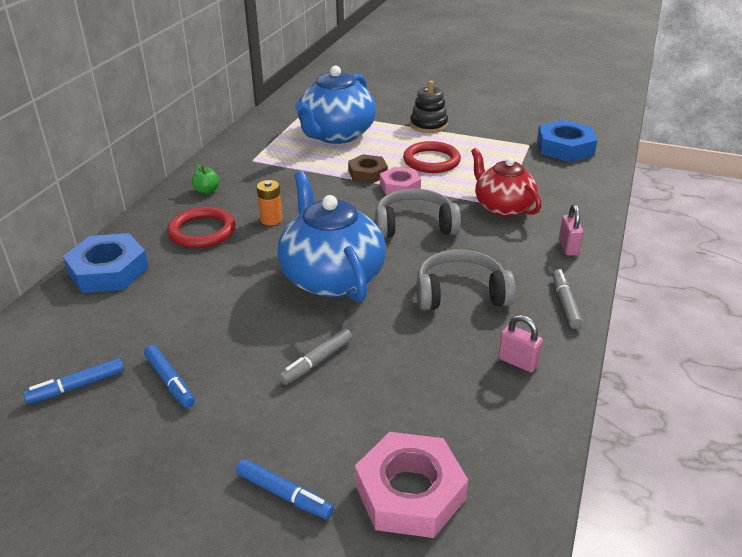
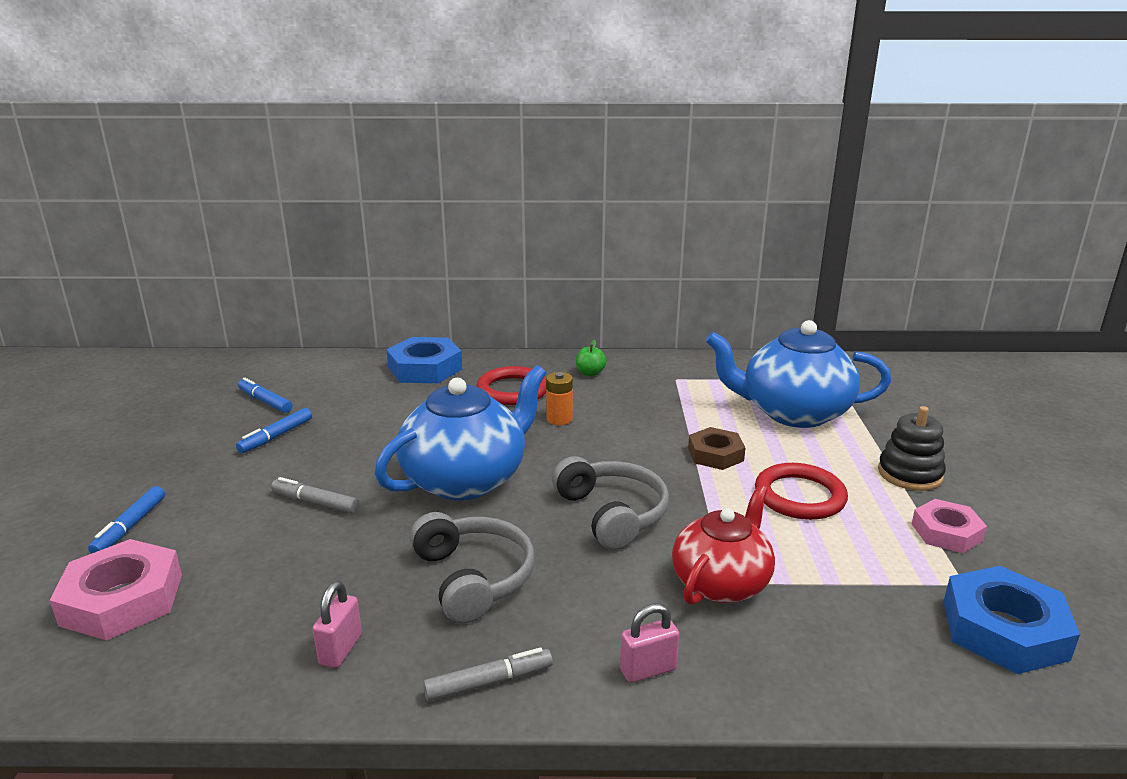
camera: 70 degrees right, 10 degrees down
(400, 186) = (703, 484): pink nut -> pink nut (946, 532)

